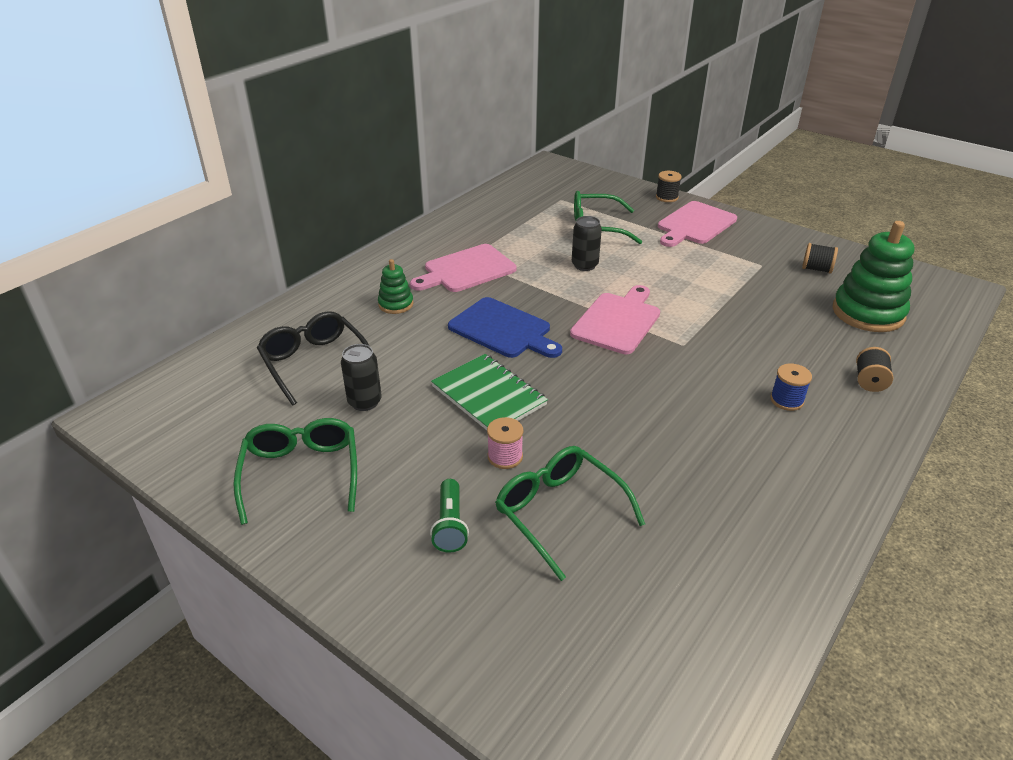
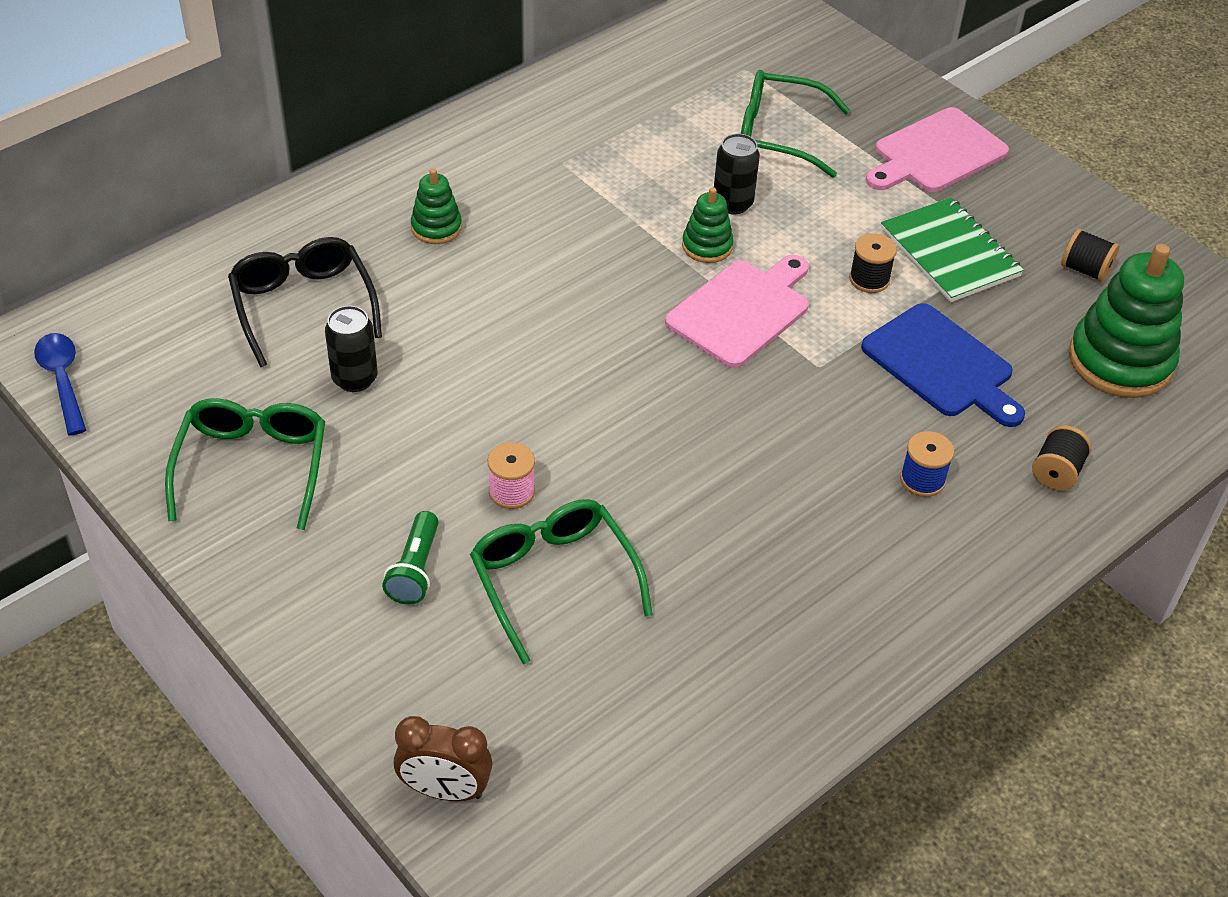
camera: 10 degrees right, 10 degrees up
(138, 438) = (62, 380): none -> blue spoon
(466, 270) = (554, 183): pink cutting board -> none
(488, 396) = (519, 399): green notebook -> green notebook (950, 253)
(503, 329) = (574, 297): blue cutting board -> blue cutting board (942, 365)
(533, 701) = (445, 790): none -> brown clock
(579, 289) = (707, 246): none -> green stacking toy
(667, 197) = (916, 91): black spool -> black spool (869, 279)

